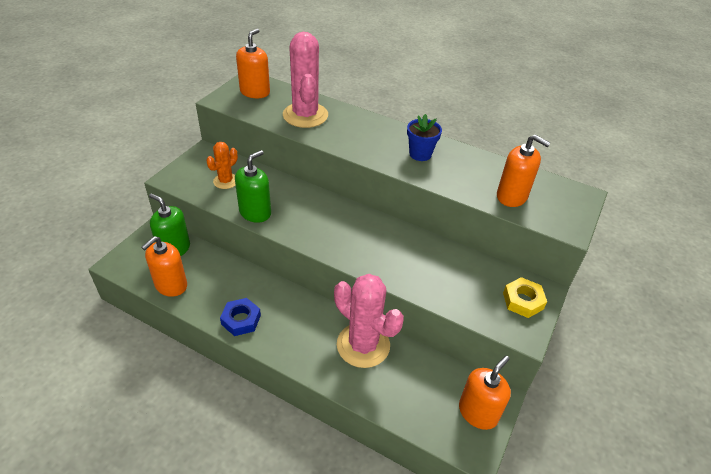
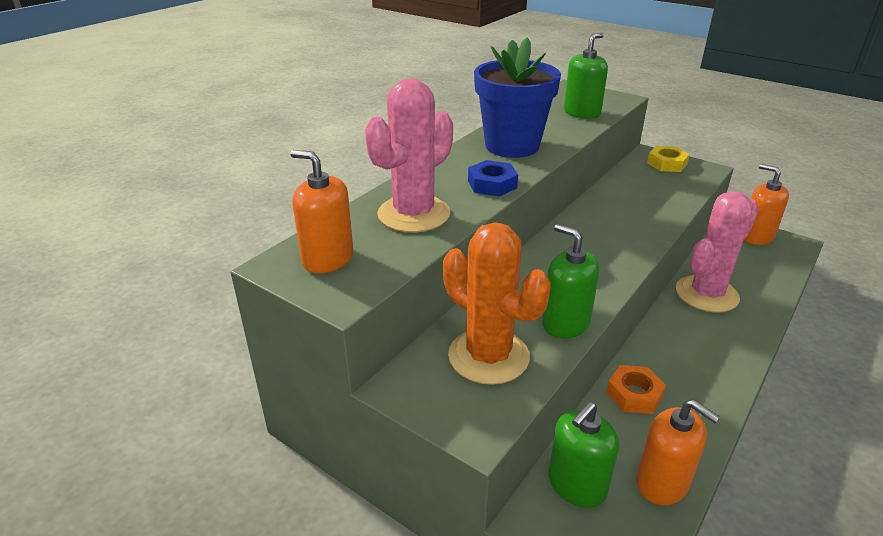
camera: 80 degrees left, 10 degrees down
(226, 181) = (488, 356): orange cactus -> orange cactus, size x1.86
(241, 320) = (705, 395): blue nut -> blue nut (492, 184)
(242, 281) = (634, 394): none -> orange nut
(305, 115) = (414, 214): pink cactus -> pink cactus turned 45 degrees counterclockwise
(420, 154) = (512, 146): blue flower pot -> blue flower pot, size x1.96
(512, 196) = (582, 113): orange soap dispenser -> green soap dispenser

